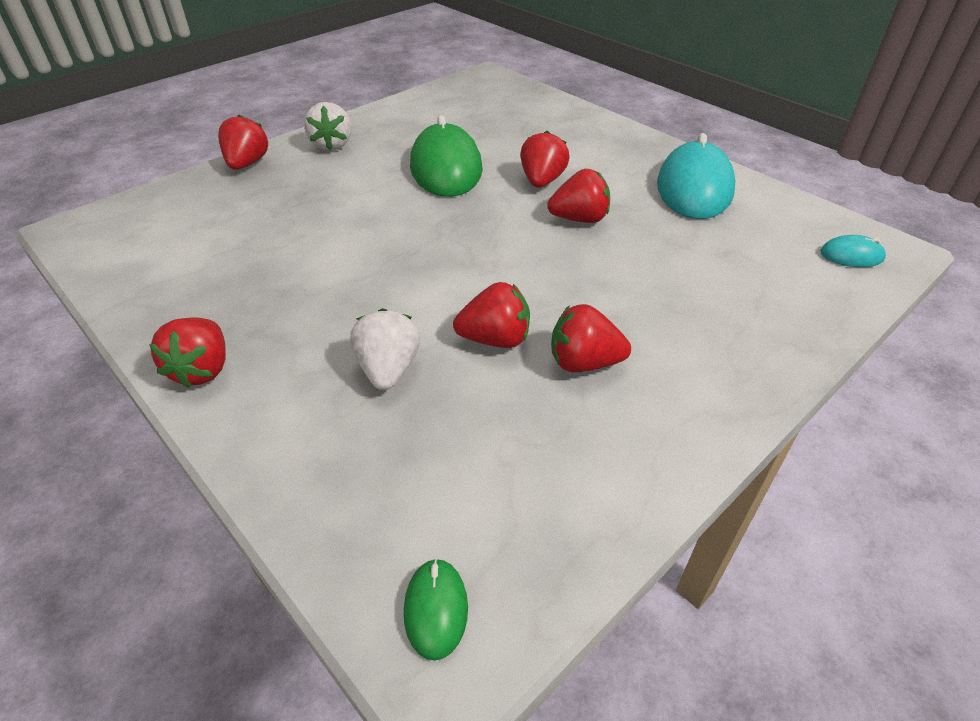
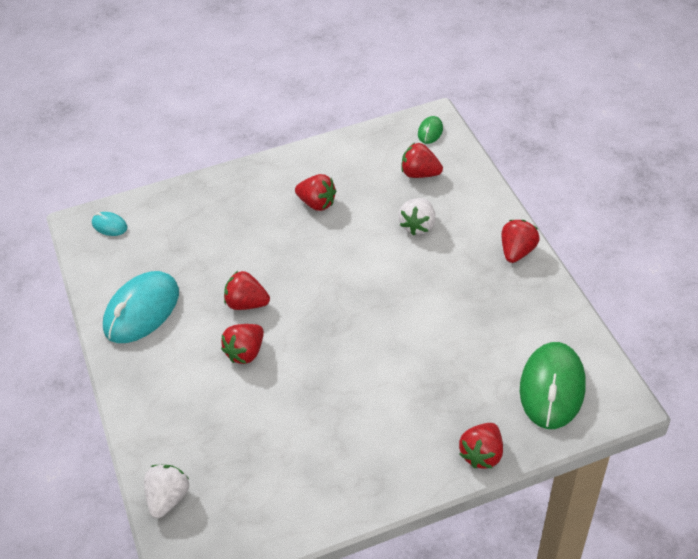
camera: 155 degrees left, 5 degrees up
(332, 144) = (399, 463): white strawberry -> white strawberry (168, 498)
(446, 168) = (311, 393): green mouse -> green mouse (552, 388)
(495, 339) = (354, 228): red strawberry -> red strawberry (420, 174)

